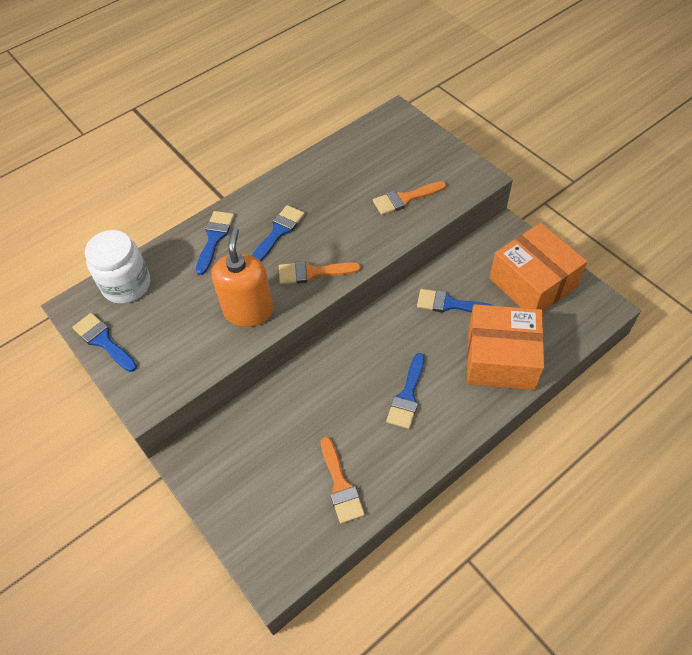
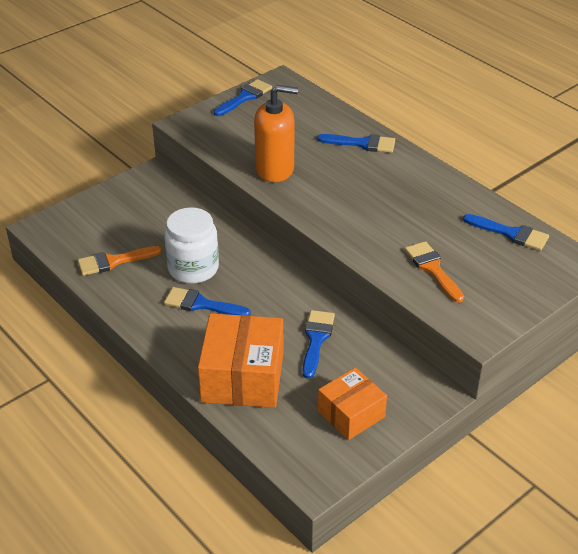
camera: 85 degrees right, 15 degrees down
(126, 285) = (304, 102): white jar -> white jar (193, 268)
(278, 232) = (374, 182): blue brush -> blue brush (511, 233)
(312, 272) = (322, 205): orange brush -> none
(532, 283) = (351, 414): orange box -> orange box, size x0.63

